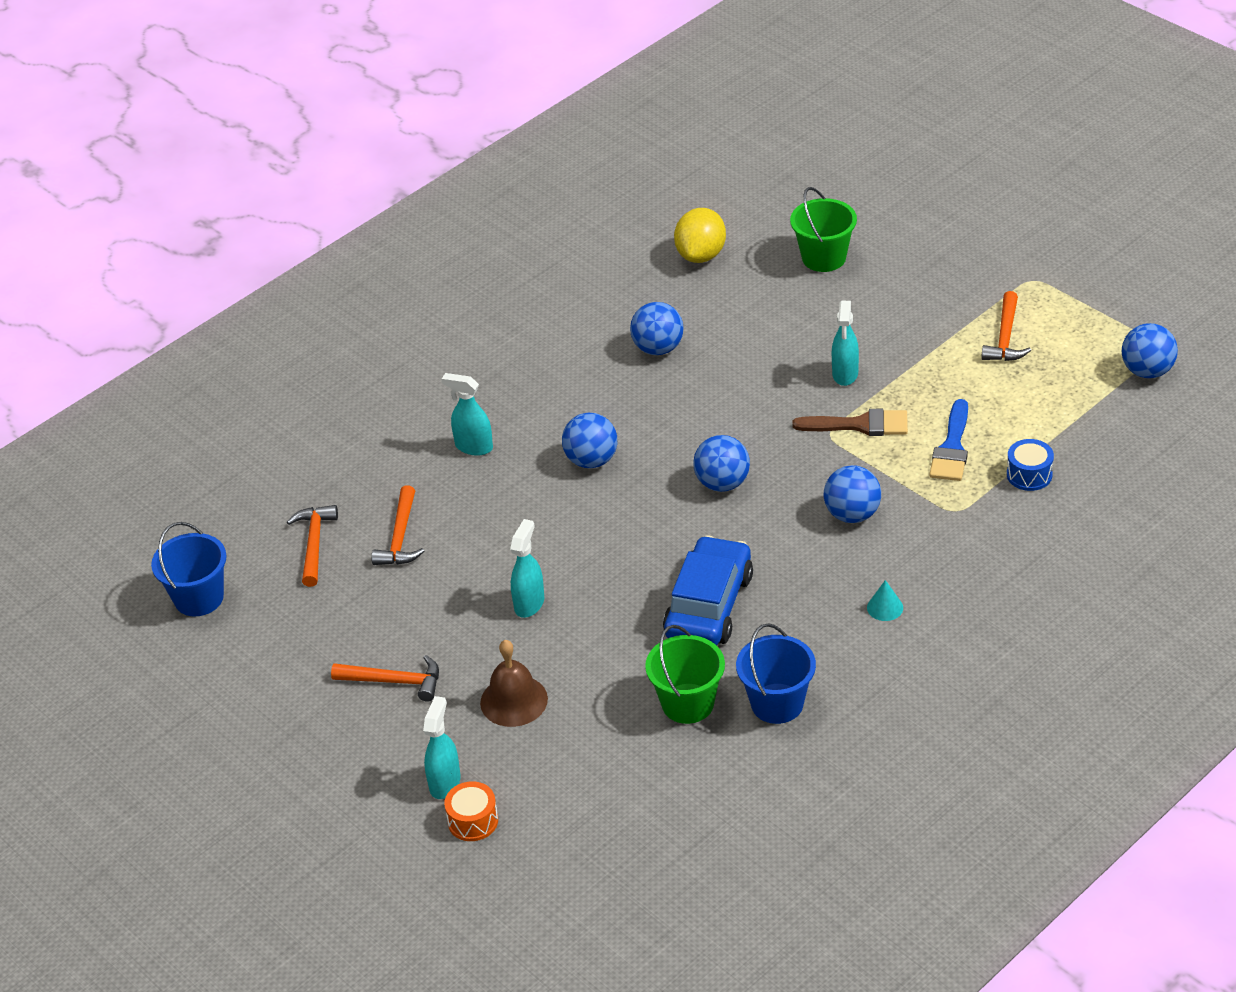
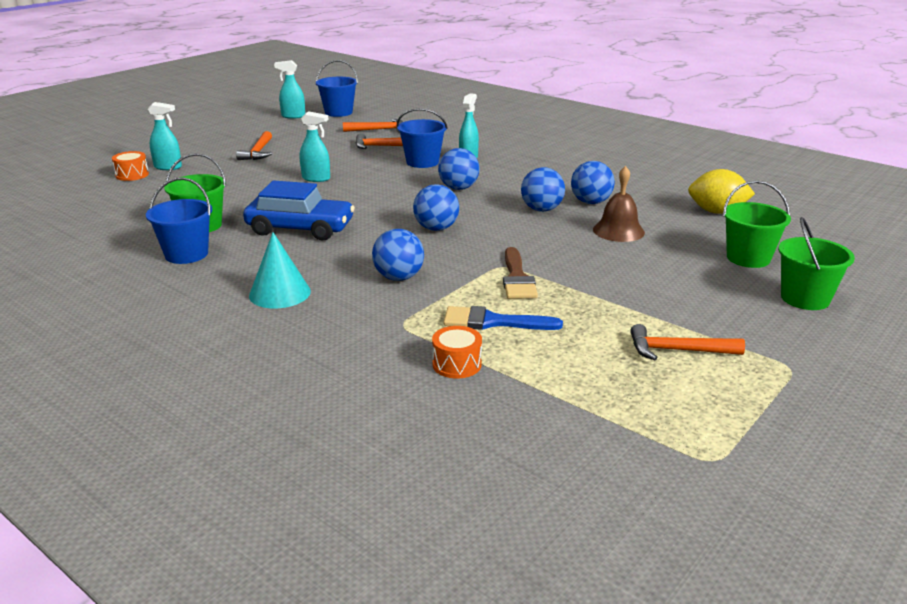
camera: 80 degrees right, 15 degrees down
(481, 494) = (422, 162): none -> blue bucket
(514, 700) = (228, 179): brown bell -> brown bell (618, 231)
(845, 374) = (585, 271): turquoise spray bottle -> turquoise spray bottle (293, 116)
(885, 607) = (280, 293): turquoise cone -> turquoise cone, size x1.88
(912, 242) = (805, 298): none -> green bucket
(1029, 475) = (457, 364): blue drum -> orange drum
(1147, 371) = (659, 449): blue ball -> blue ball (541, 209)

